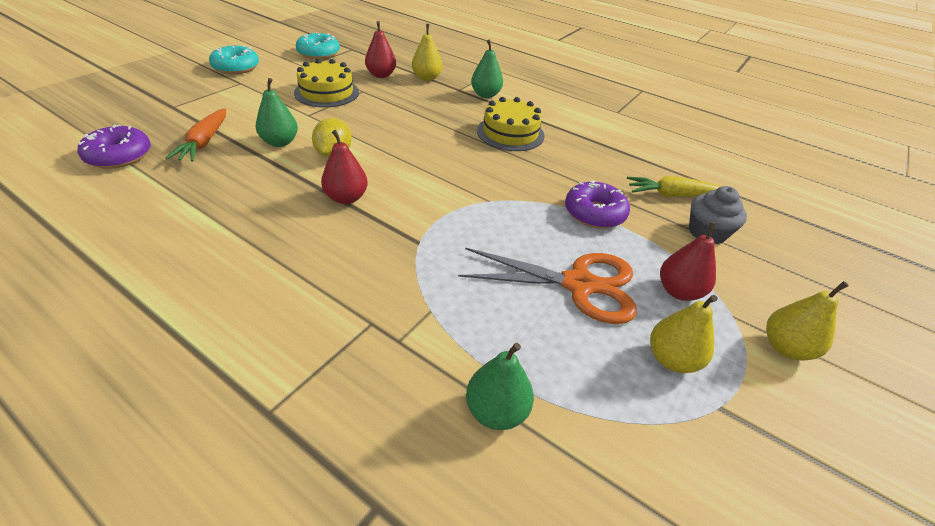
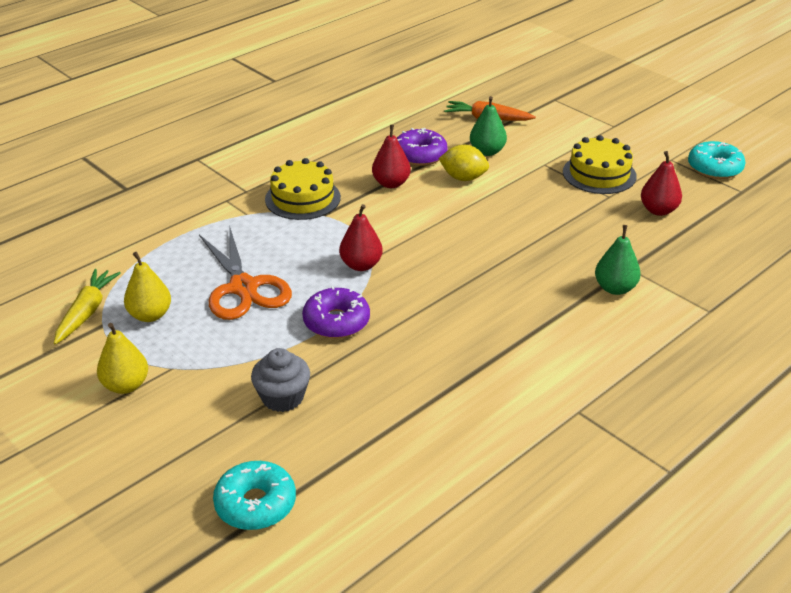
camera: 105 degrees right, 5 degrees down
(119, 156) = (466, 89): purple donut -> purple donut (420, 155)
(236, 67) = (652, 121): turquoise donut -> turquoise donut (255, 504)
(426, 78) = (658, 244): yellow pear -> none
(496, 411) = (155, 230): green pear -> none
(510, 133) = (507, 293): yellow cake -> yellow cake (302, 198)
(579, 284) = (243, 287): orange scissors -> orange scissors turned 45 degrees counterclockwise
(674, 195) = (355, 396): yellow carrot -> yellow carrot (87, 312)
(679, 291) = (212, 344): red pear -> red pear (361, 265)

